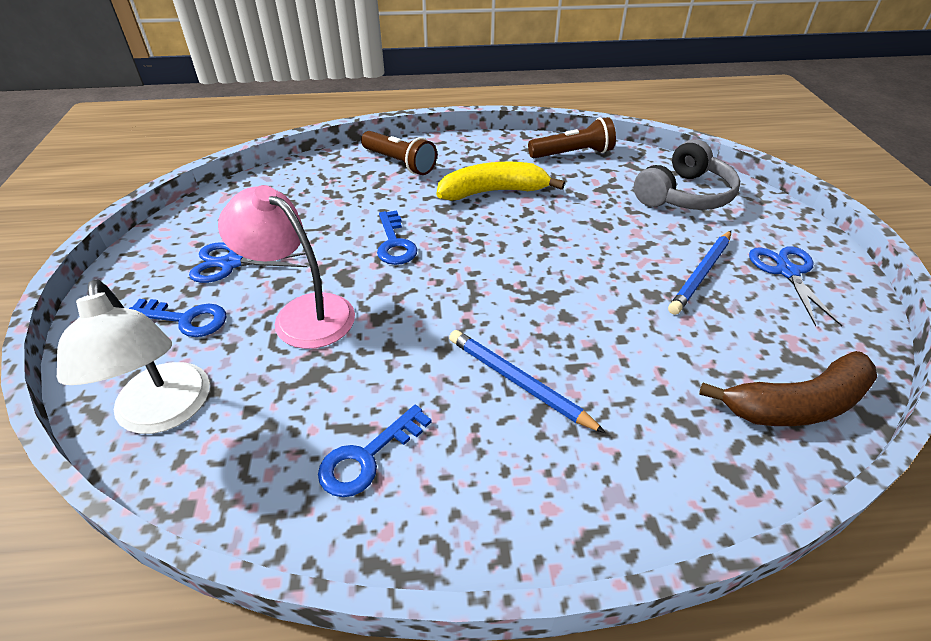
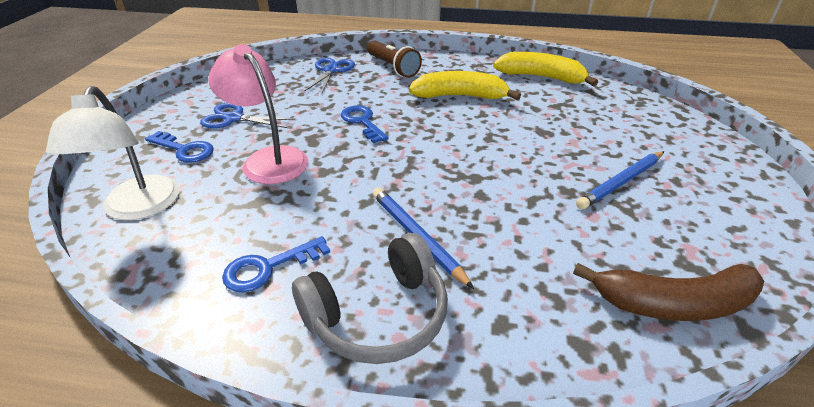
camera: 15 degrees right, 5 degrees down
(394, 243) = (362, 122): blue key -> blue key turned 150 degrees clockwise
(572, 154) = (541, 77): brown flashlight -> yellow banana
(684, 195) = (631, 119): grey headphones -> grey headphones (378, 315)
(787, 272) = (709, 193): blue scissors -> blue scissors (331, 70)

